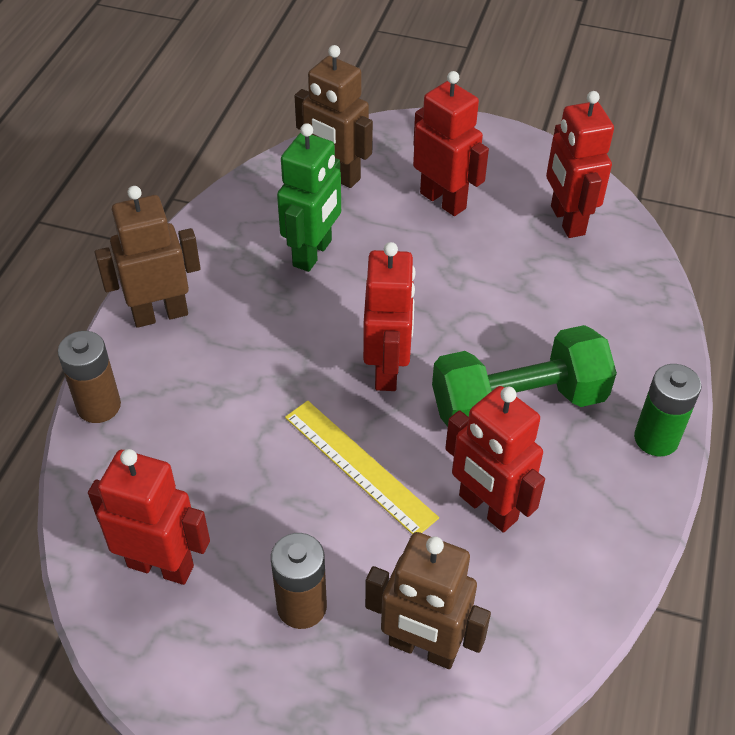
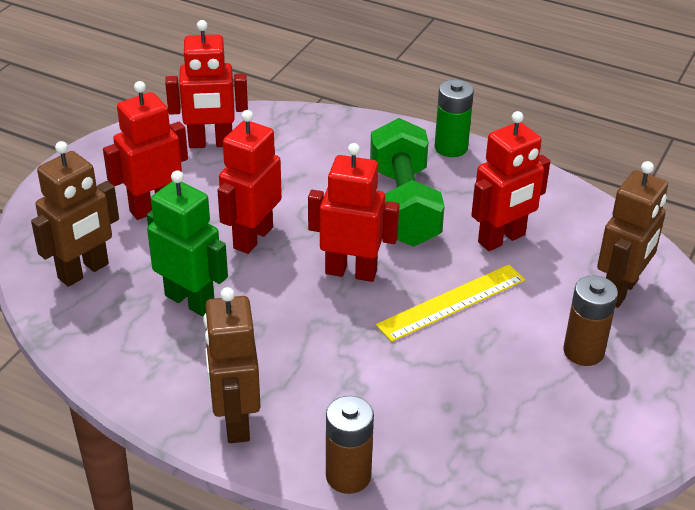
camera: 80 degrees left, 10 degrees down
(161, 565) = (539, 437): red robot -> red robot (252, 237)

